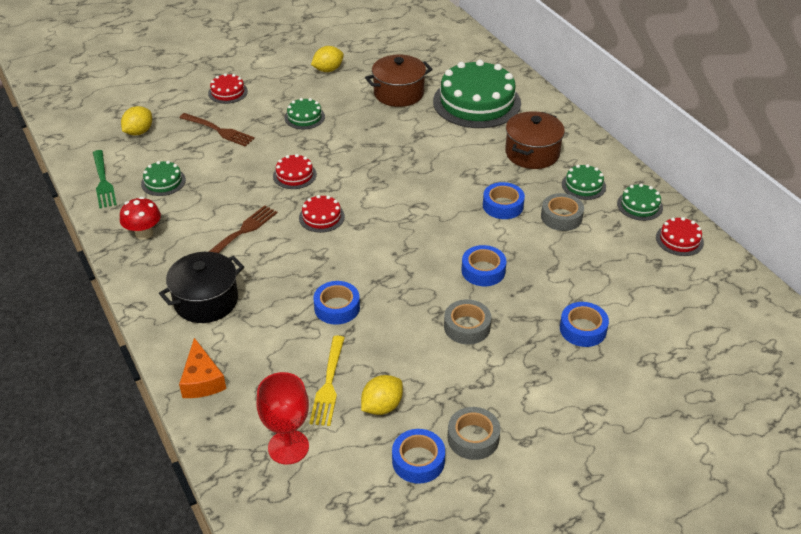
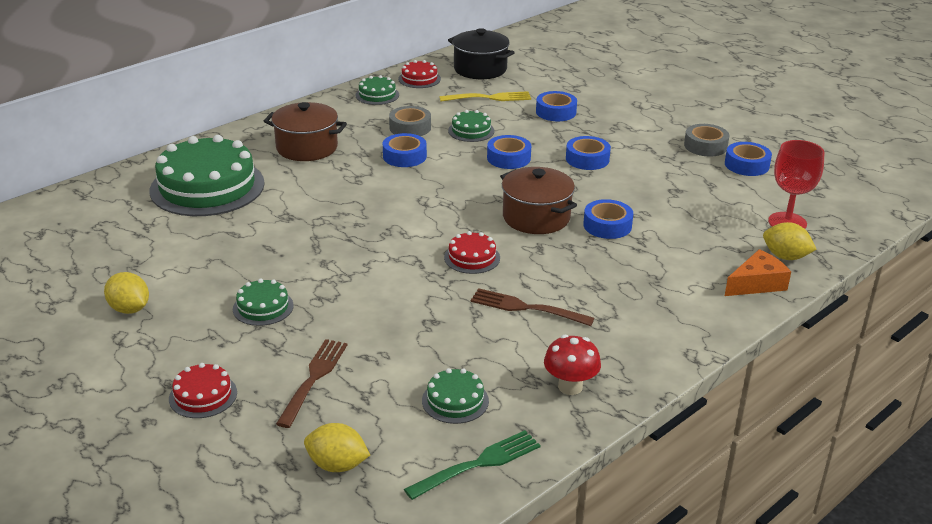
camera: 105 degrees left, 10 degrees down
(206, 301) = (652, 307): black pot -> black pot (480, 69)
(294, 175) = (399, 291): red cake -> none
(328, 384) = (704, 215): yellow fork -> yellow fork (489, 98)
(382, 406) = (707, 186): yellow lemon -> yellow lemon (785, 257)
(398, 93) = (191, 242): brown pot -> brown pot (536, 217)
(467, 327) = (587, 159): grey tape -> blue tape
(583, 185) = (355, 120): green cake -> green cake (471, 131)

